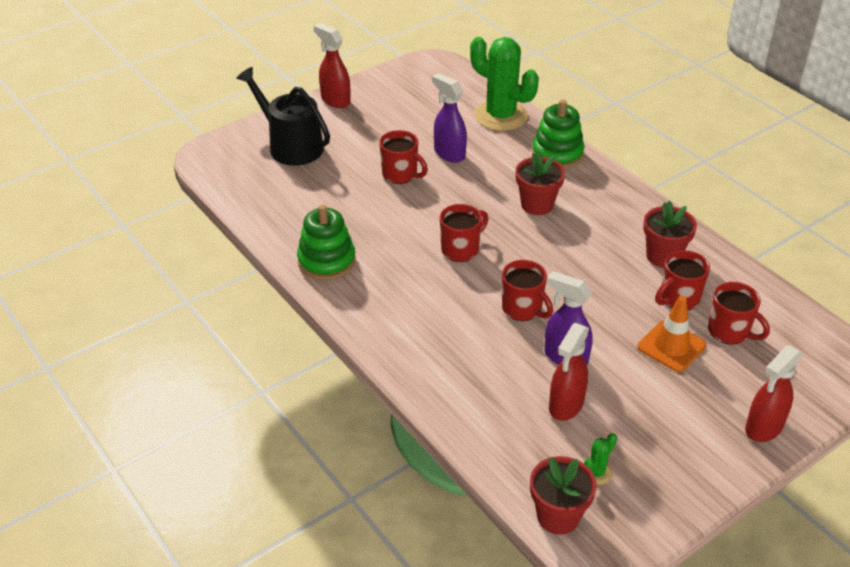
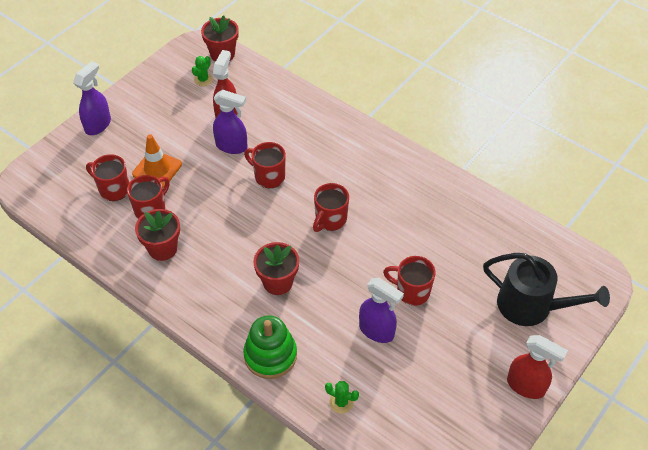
camera: 165 degrees right, 10 degrees up
(326, 261) = (431, 187): green stacking toy -> none
(501, 116) = (341, 402): green cactus -> green cactus, size x0.41
(763, 427) = (98, 125): red spray bottle -> purple spray bottle

